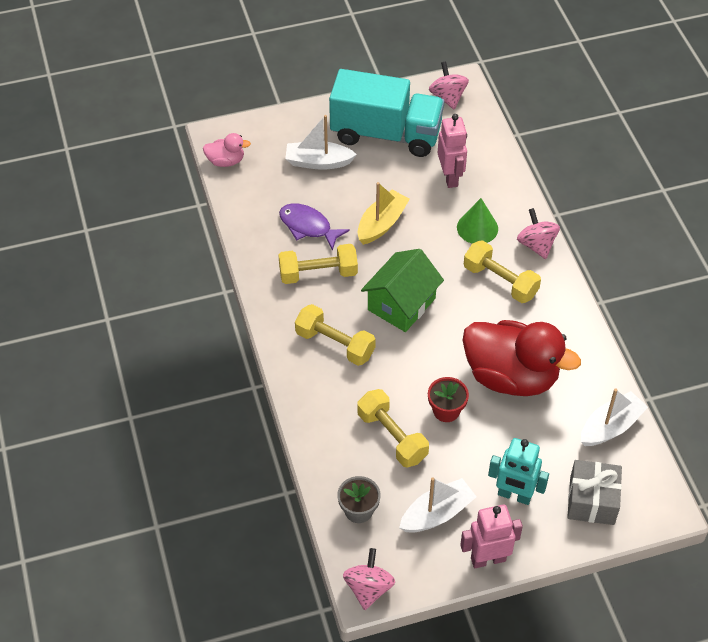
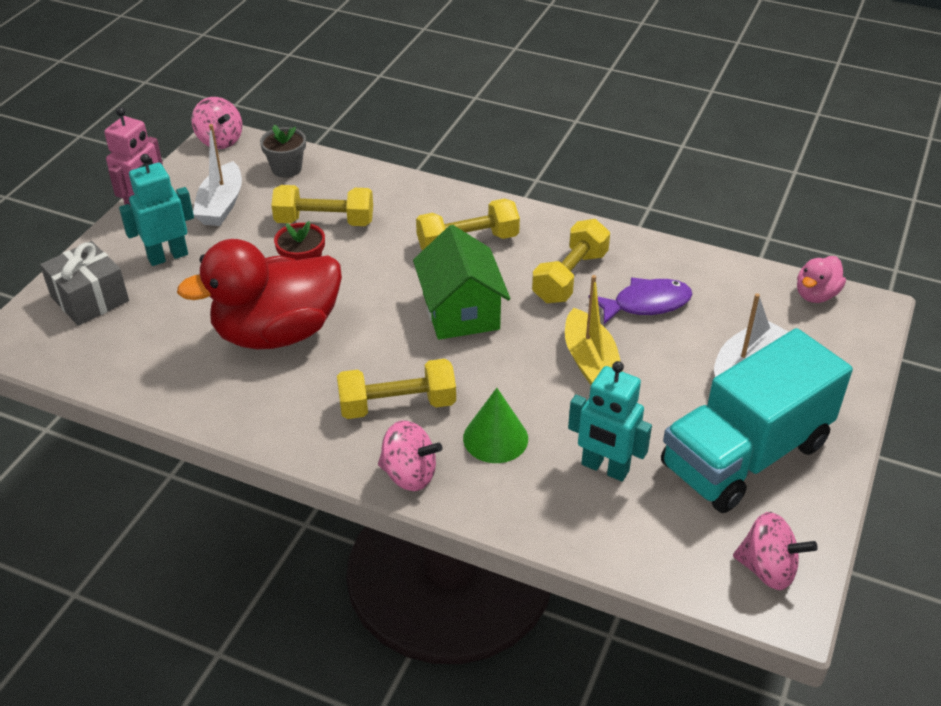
camera: 130 degrees right, 10 degrees down
(450, 177) = (604, 468): pink robot -> turquoise robot
(610, 427) = (128, 364): white boat -> none

